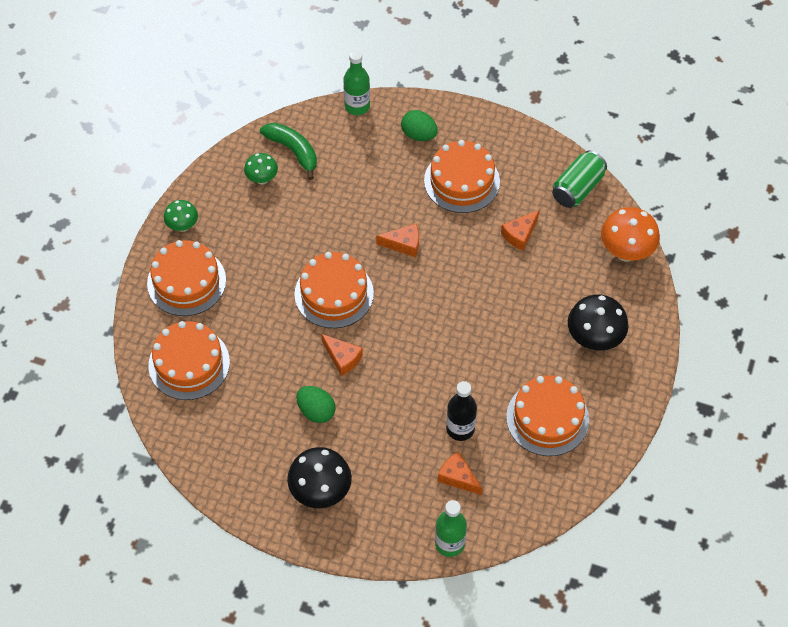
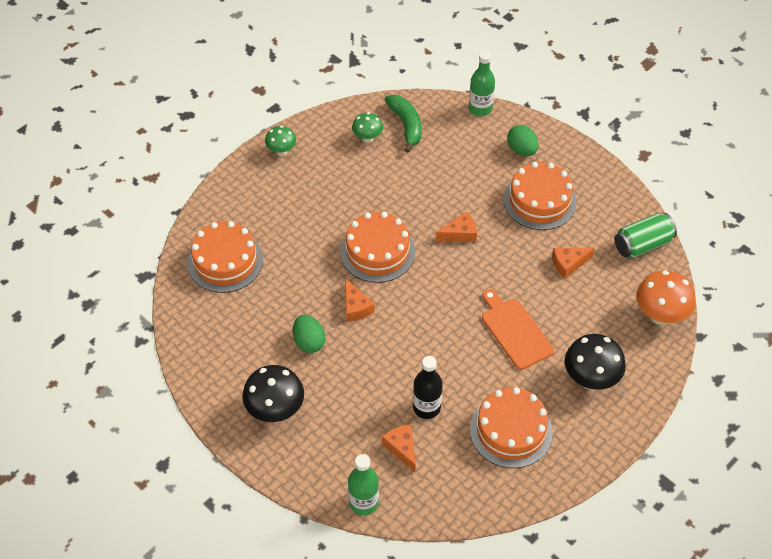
camera: 25 degrees right, 5 degrees down
(186, 282) = (260, 196): orange cake -> none
(403, 244) = (460, 234): orange cheese -> orange cheese turned 45 degrees counterclockwise
(503, 321) = (515, 331): none -> orange cutting board

